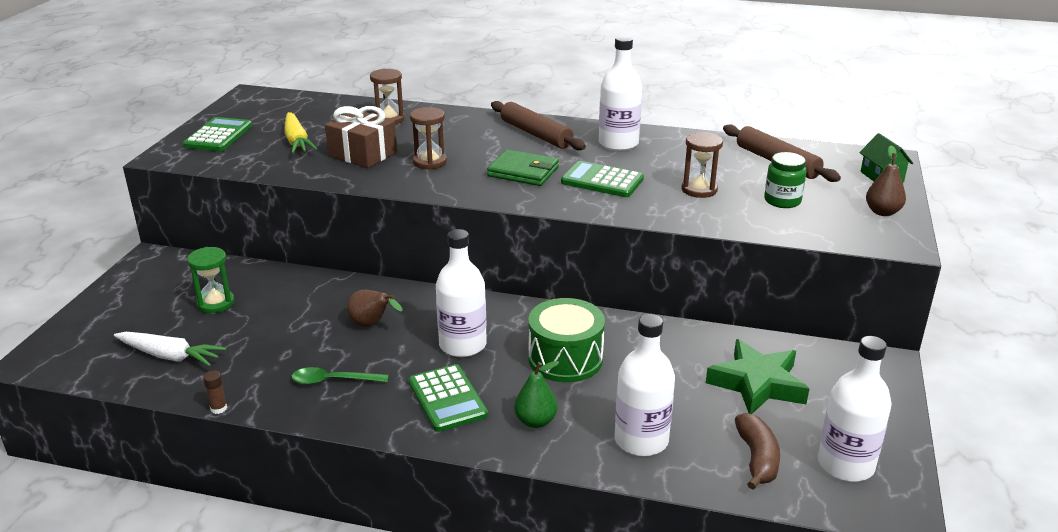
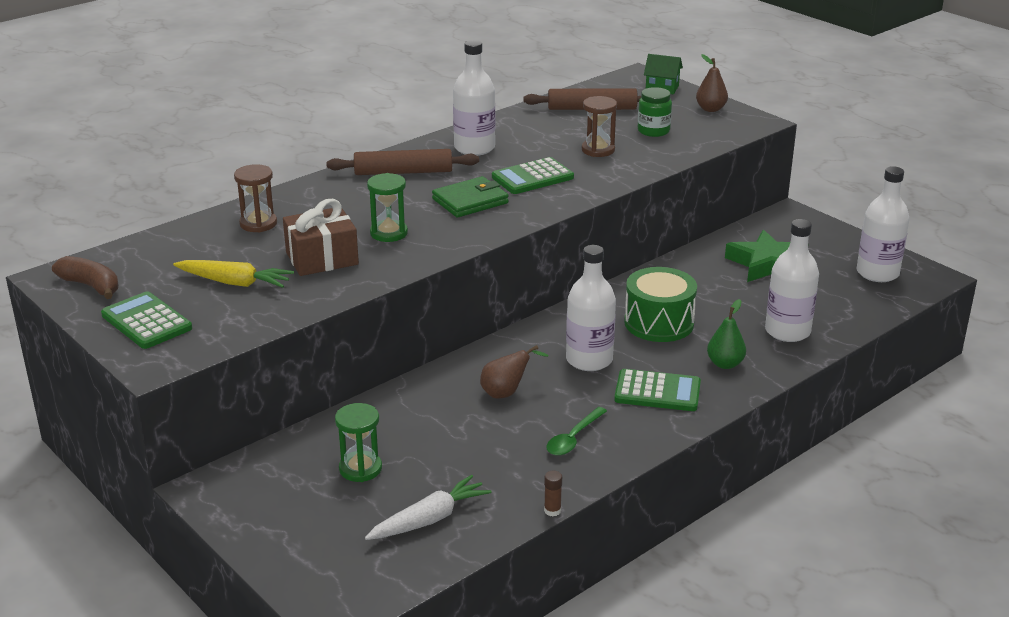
camera: 55 degrees left, 0 degrees up
(430, 162) = (389, 233): brown hourglass -> green hourglass
(757, 458) = (845, 299): brown banana -> brown banana (91, 286)

